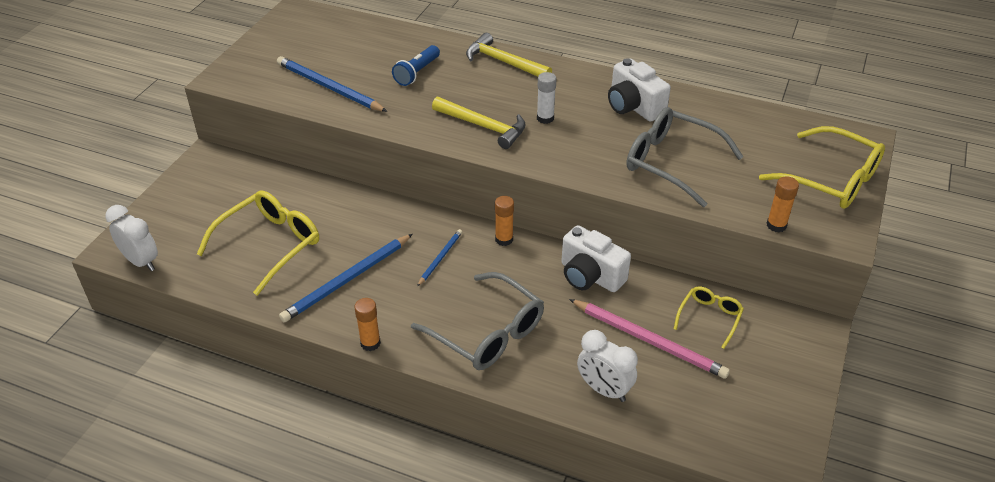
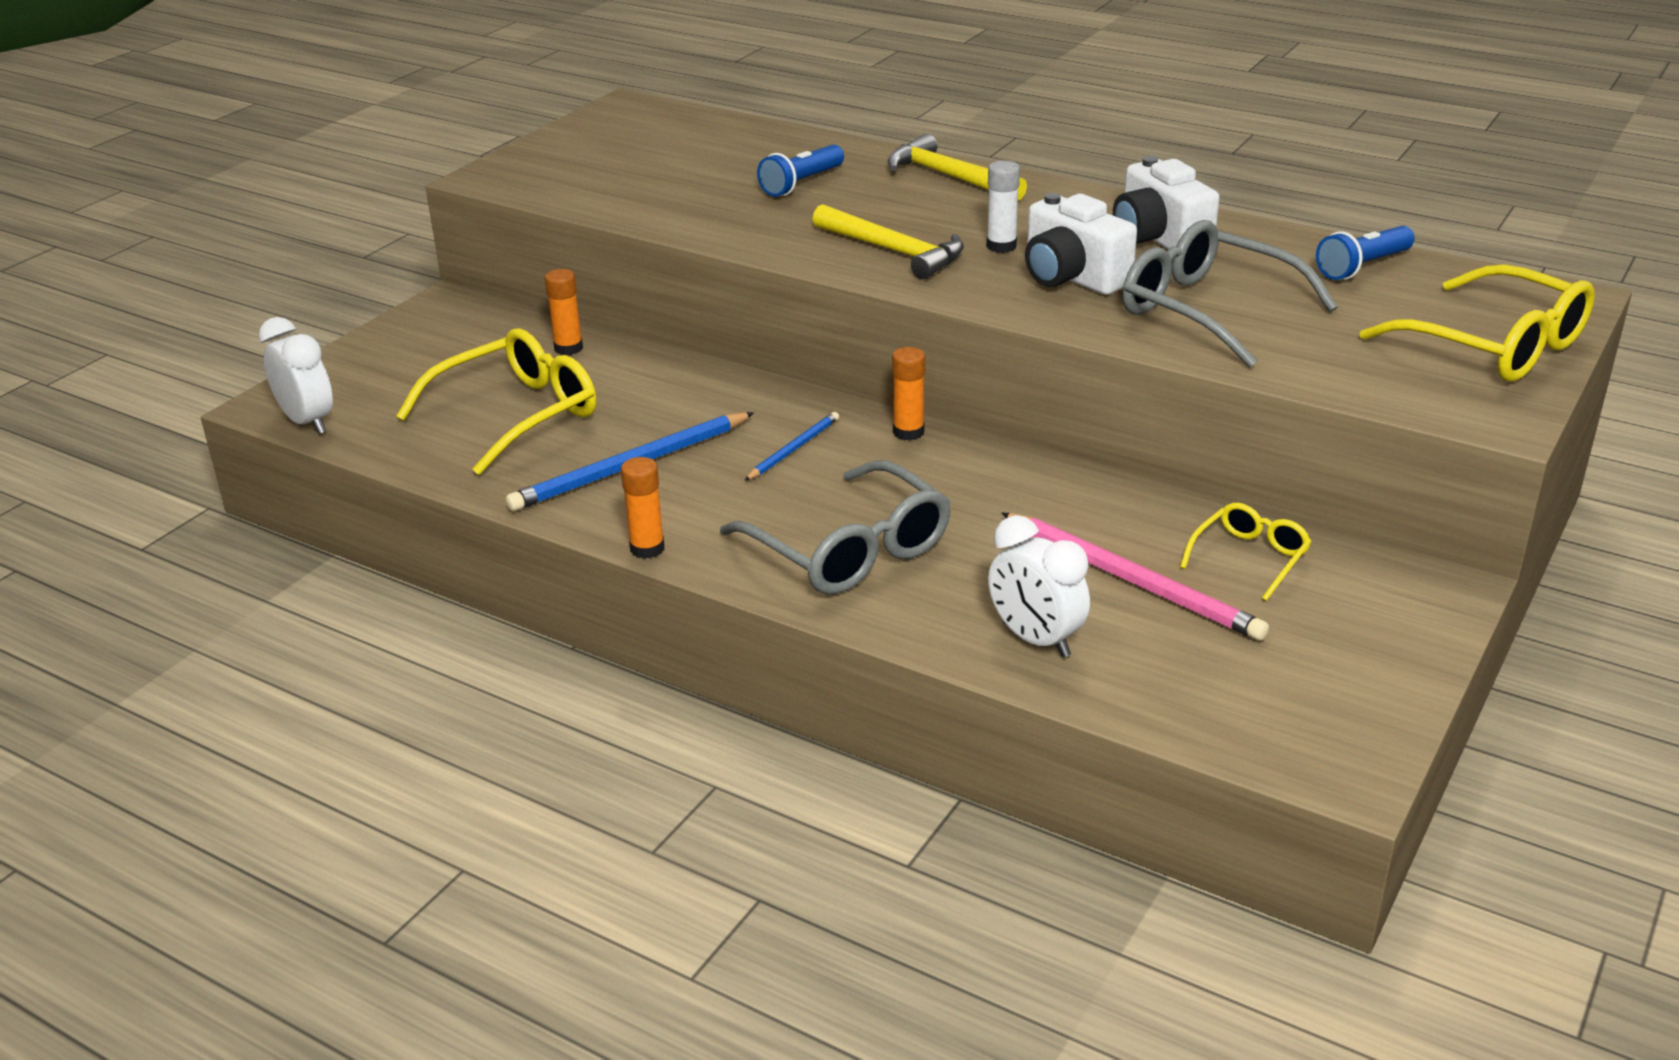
camera: 10 degrees right, 10 degrees down
(329, 87) = (653, 194): blue pencil -> none
(590, 276) = (1047, 488): white camera -> white camera (1071, 278)
(750, 121) = (1363, 267): none -> blue flashlight
(776, 225) = (1377, 398): orange glue stick -> orange glue stick (568, 348)

